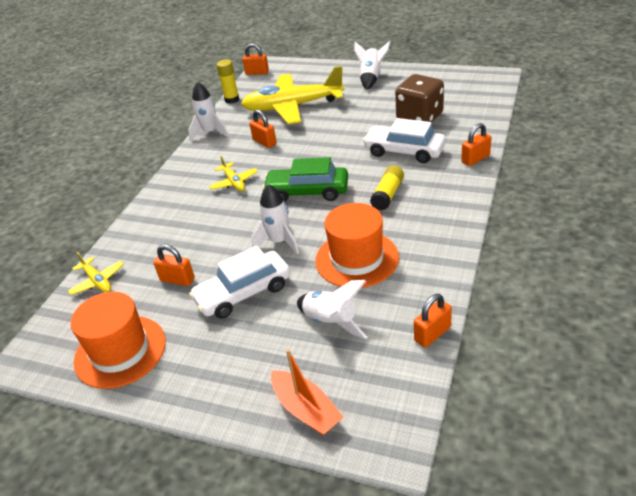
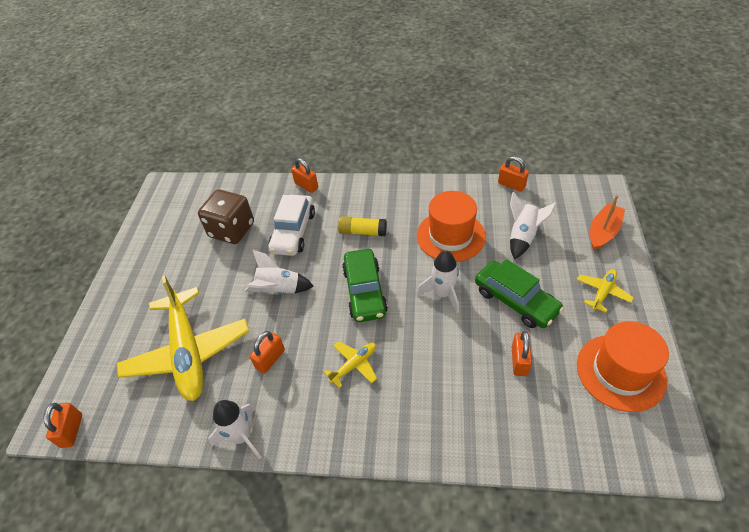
camera: 105 degrees left, 10 degrees up
(97, 281) = (550, 443): yellow plane -> yellow plane (602, 292)
(232, 99) = (151, 439): yellow glue stick -> none
(243, 293) = (515, 301): white car -> green car
(371, 78) = (134, 285): white rocket -> white rocket (279, 290)

